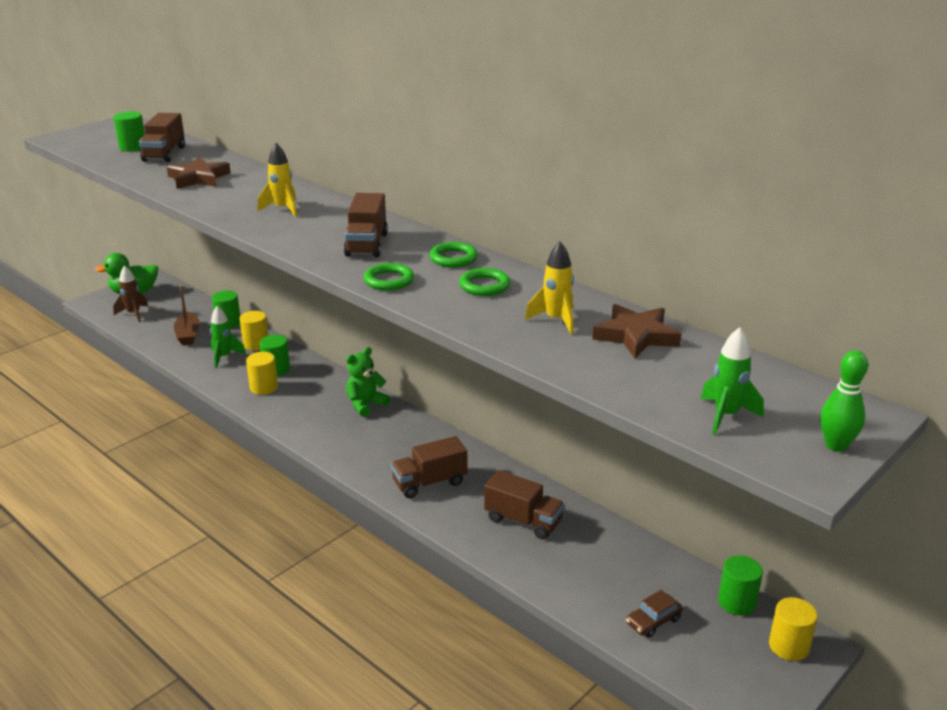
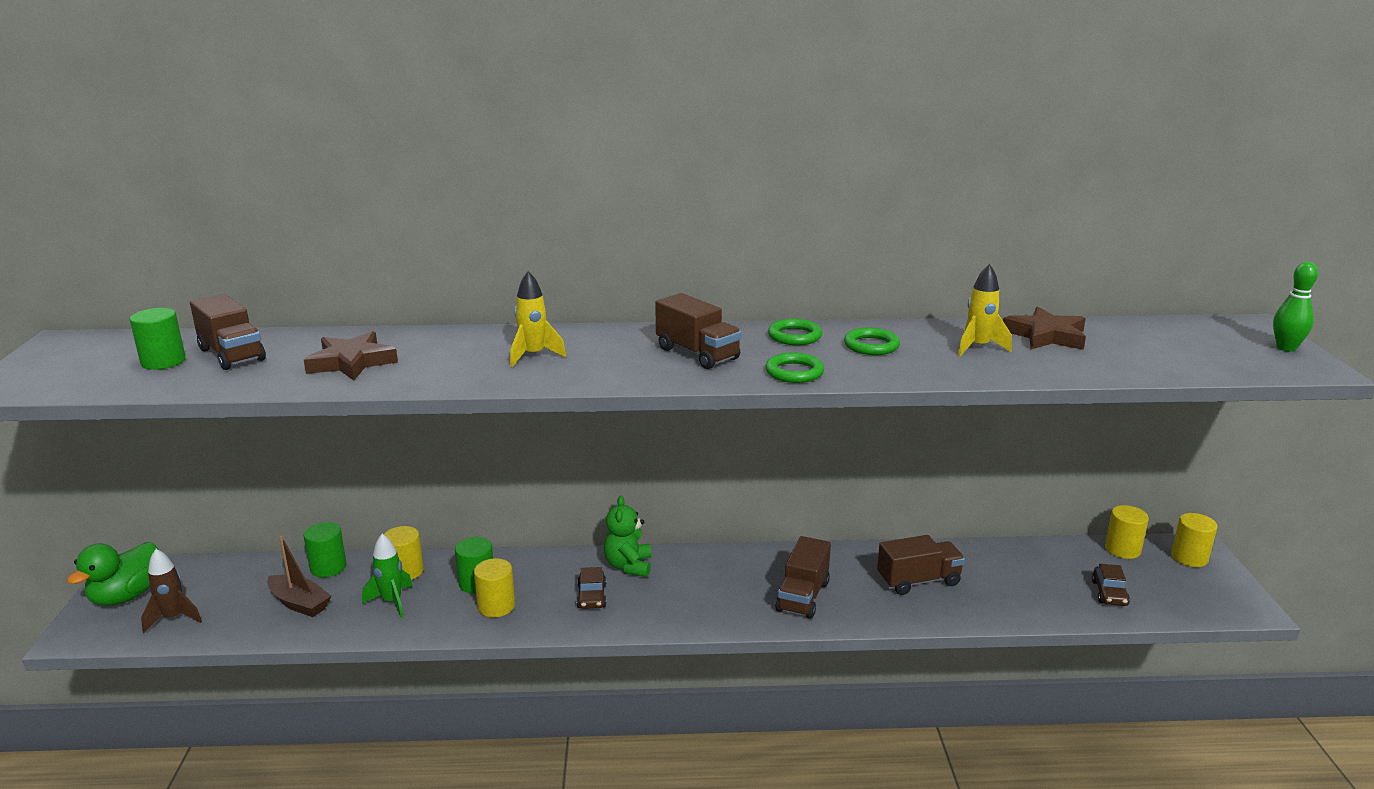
camera: 45 degrees left, 5 degrees down
(317, 410) = (592, 596): none -> brown car
(726, 416) = (1209, 358): green rocket -> none
(736, 602) = (1122, 549): green cylinder -> yellow cylinder

